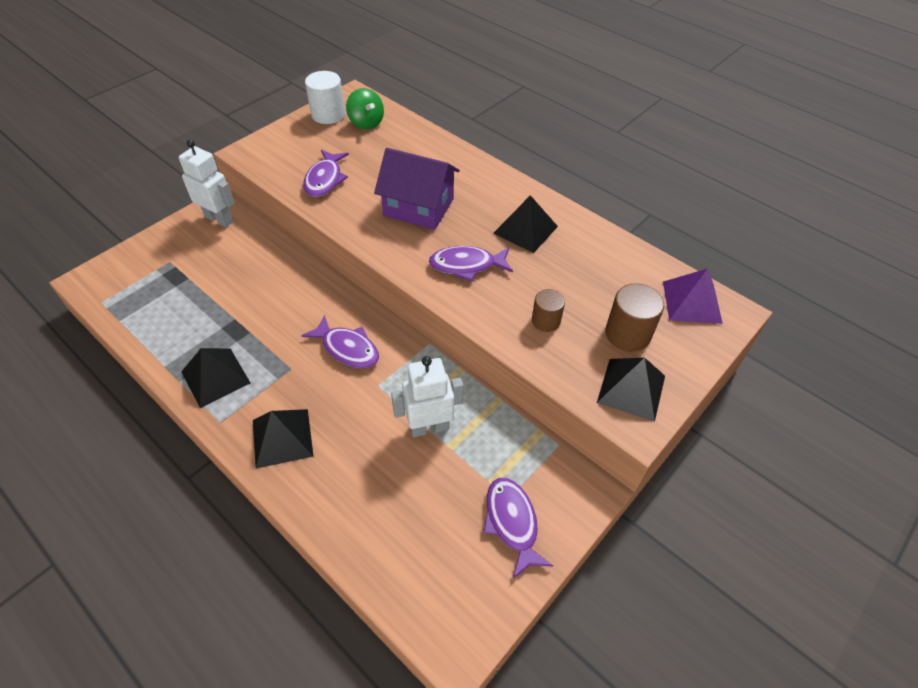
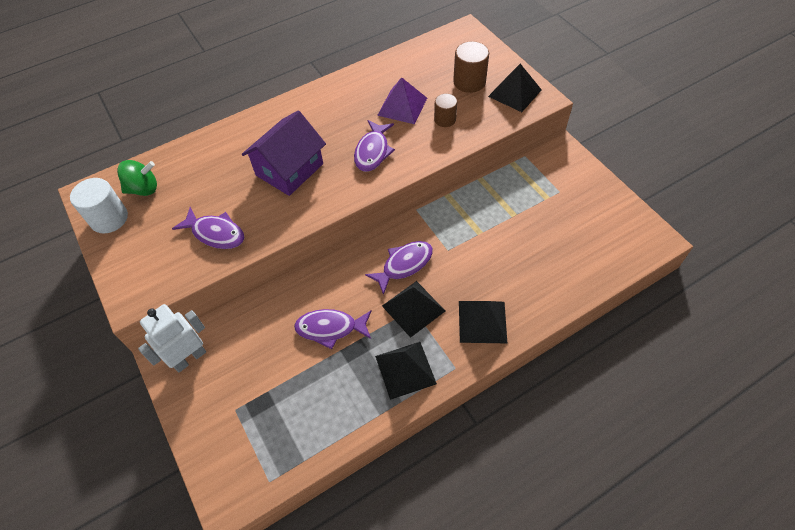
camera: 70 degrees left, 5 degrees up
(429, 427) = (494, 223): white robot -> none
(512, 522) = (578, 193): purple fish -> purple fish (330, 328)
(525, 229) = (347, 108): black pyramid -> black pyramid (413, 308)
(692, 302) = (451, 44): purple pyramid -> purple pyramid (402, 106)

